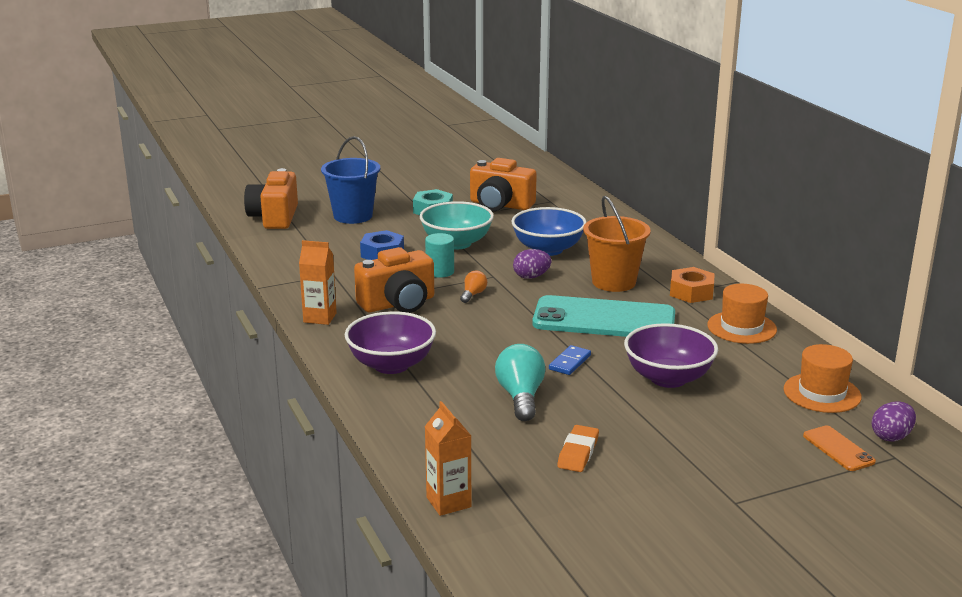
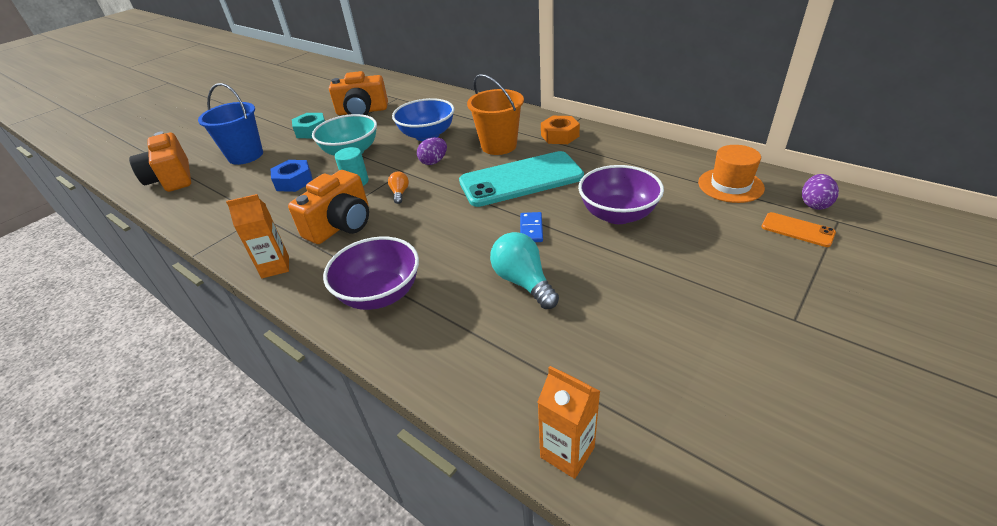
camera: 25 degrees left, 15 degrees up
(578, 453) = (625, 324): orange eraser -> none
(741, 327) = (621, 152): orange hat -> none

